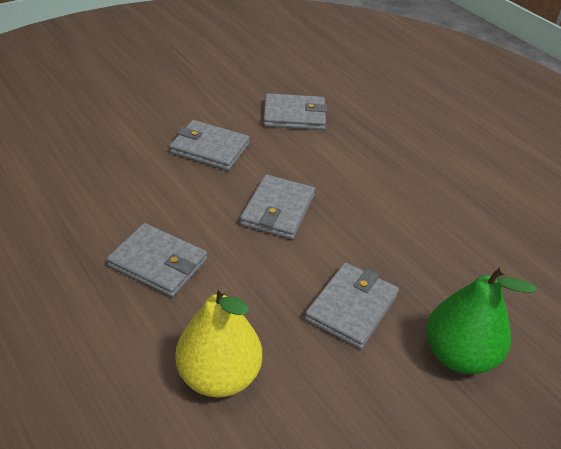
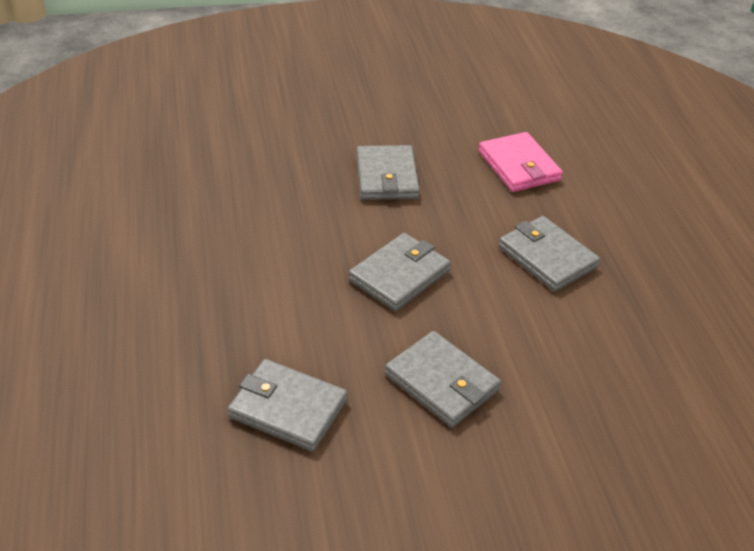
camera: 155 degrees left, 0 degrees up
(219, 376) = (519, 166): yellow pear -> pink wallet
(351, 307) = (386, 177): grey wallet -> grey wallet turned 60 degrees counterclockwise
(459, 355) = (327, 129): green pear -> none

